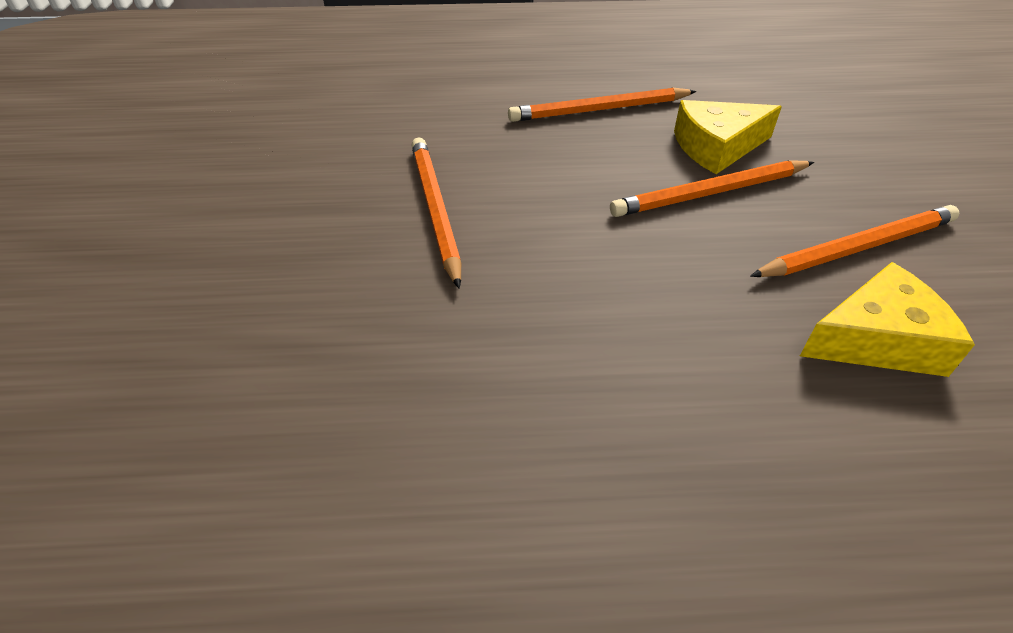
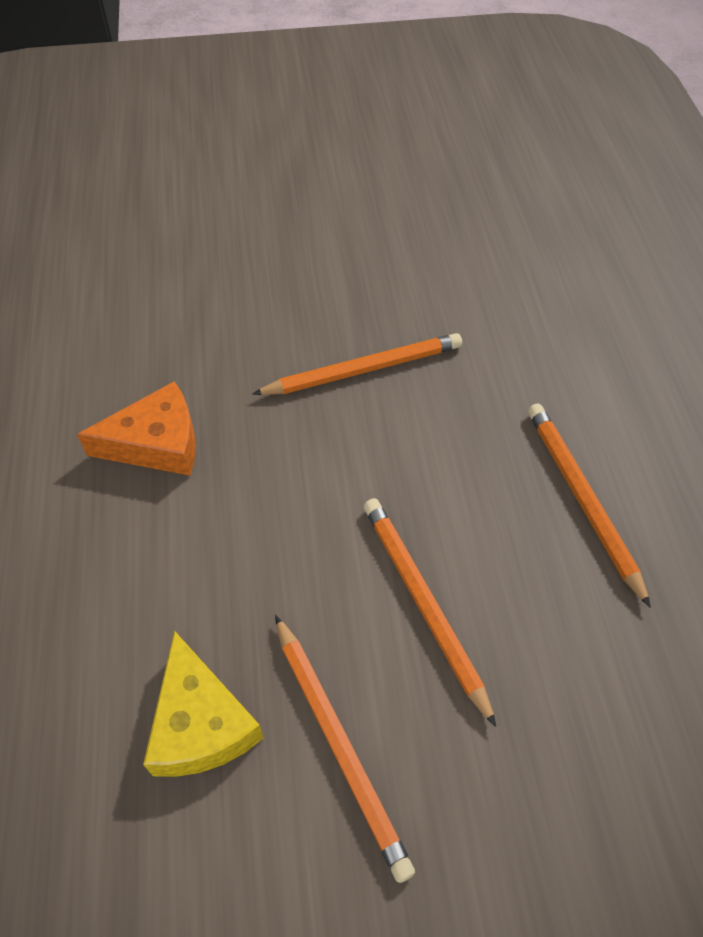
camera: 85 degrees right, 10 degrees up
(518, 388) = (156, 443): none -> orange cheese
(717, 147) = (524, 623): yellow cheese -> none

